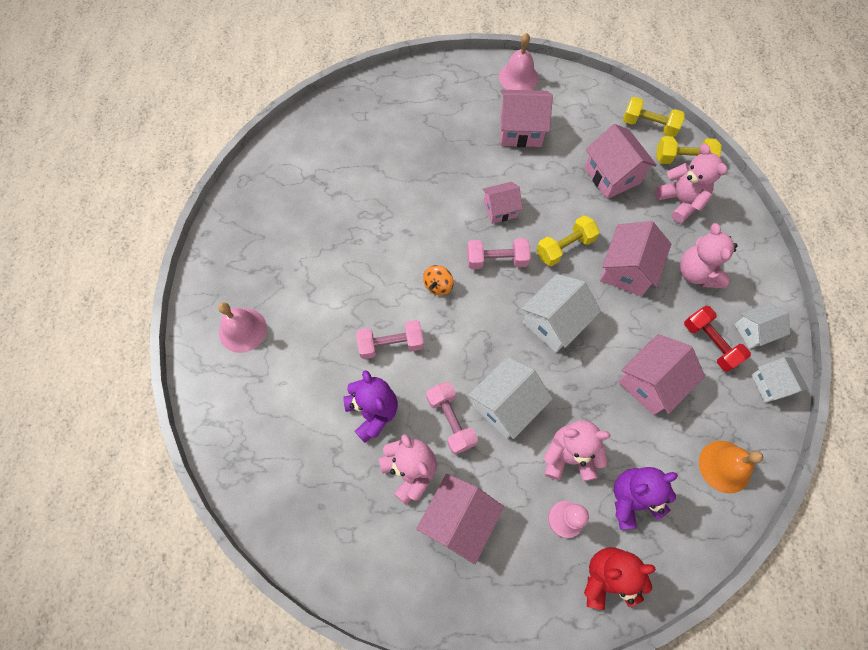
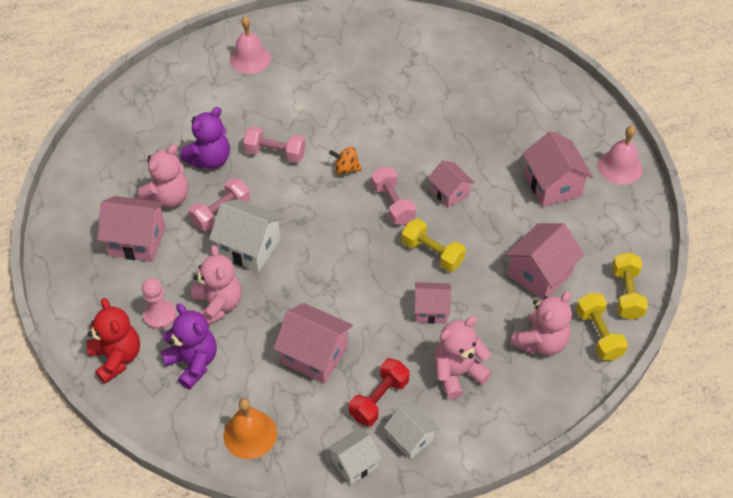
camera: 70 degrees right, 15 degrees down
(391, 344) = (275, 153): pink dumbbell -> pink dumbbell turned 45 degrees counterclockwise
(554, 322) = (346, 264): white house -> none
(626, 270) = (431, 310): pink house -> pink house, size x0.63

